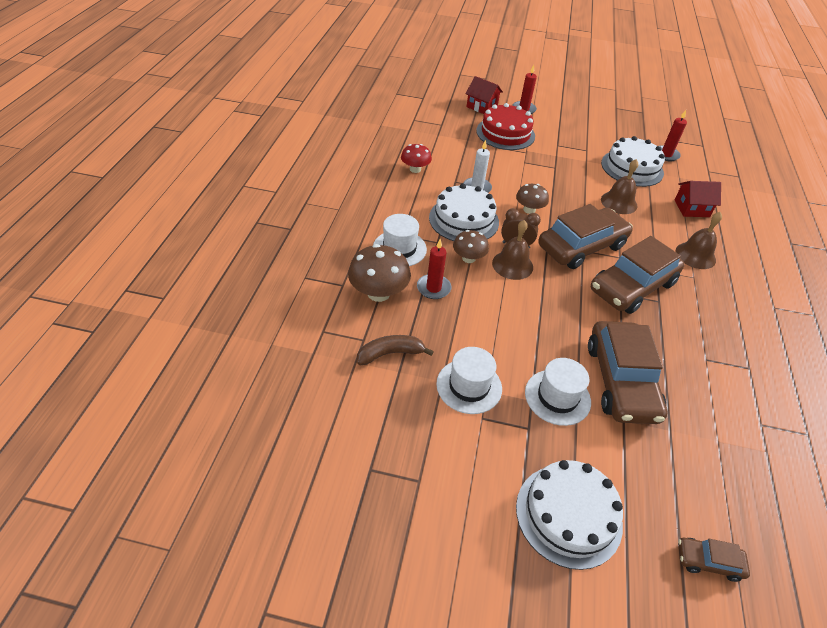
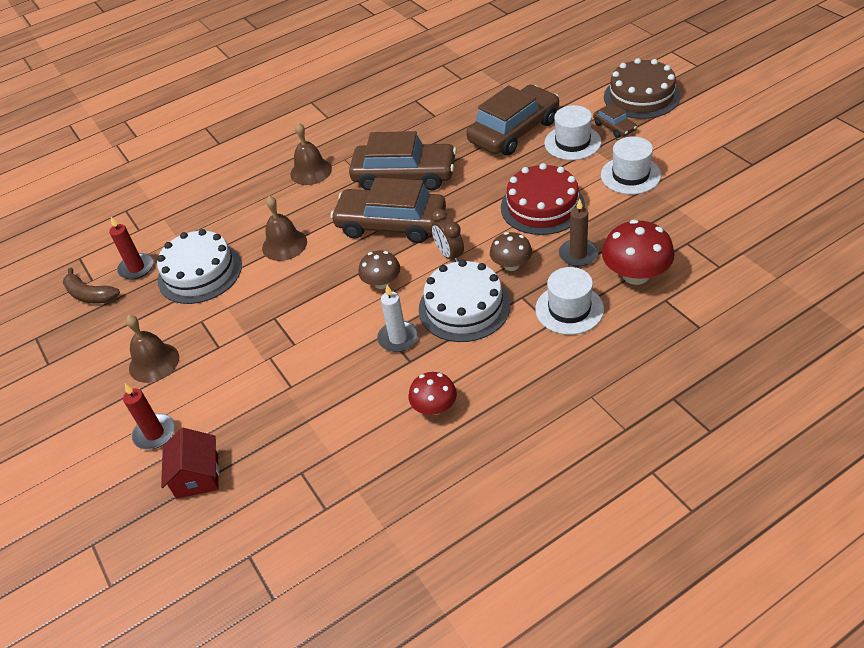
camera: 125 degrees left, 0 degrees up
(378, 293) = (635, 275): brown mushroom -> red mushroom
(390, 353) = (672, 222): brown banana -> brown banana (90, 295)
(433, 288) = (578, 254): red candle -> brown candle
(505, 133) = (246, 402): red cake -> red cake (542, 206)
(512, 265) = (478, 239): brown bell -> brown bell (154, 362)
(568, 515) = (641, 96): white cake -> brown cake
(691, 208) = (232, 206): red house -> none
(708, 561) = (587, 55): brown car -> brown car (614, 127)

